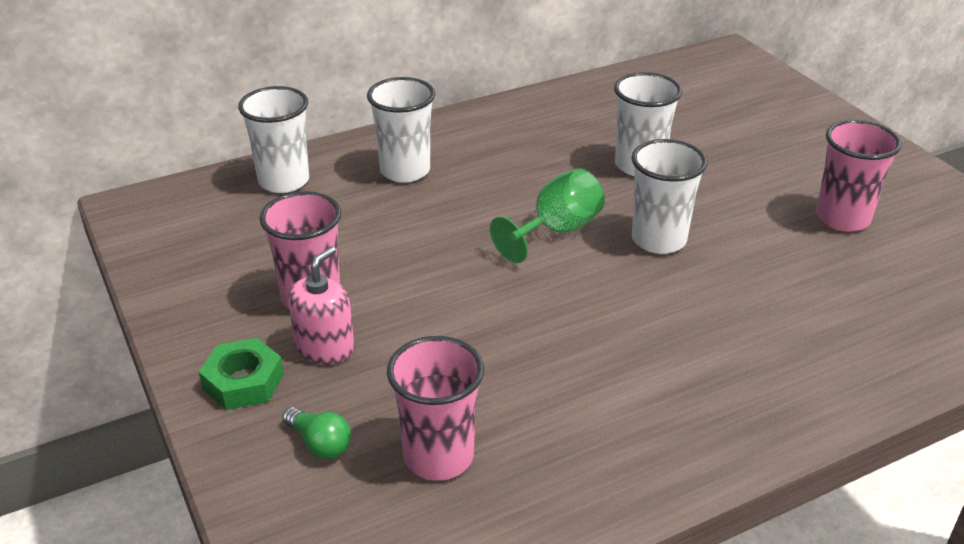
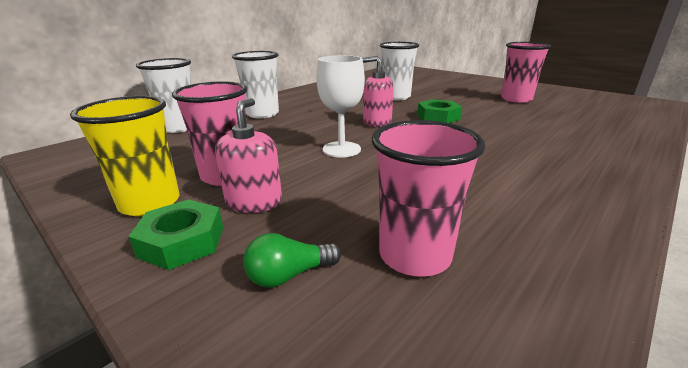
camera: 20 degrees left, 10 degrees down
(224, 322) = (150, 203): none -> yellow cup
(320, 444) = (289, 275): green light bulb -> green light bulb turned 135 degrees clockwise
(467, 282) = (341, 149): none -> white goblet
(556, 231) = (377, 122): green goblet -> pink soap dispenser
(658, 240) = (438, 117): white cup -> green nut

